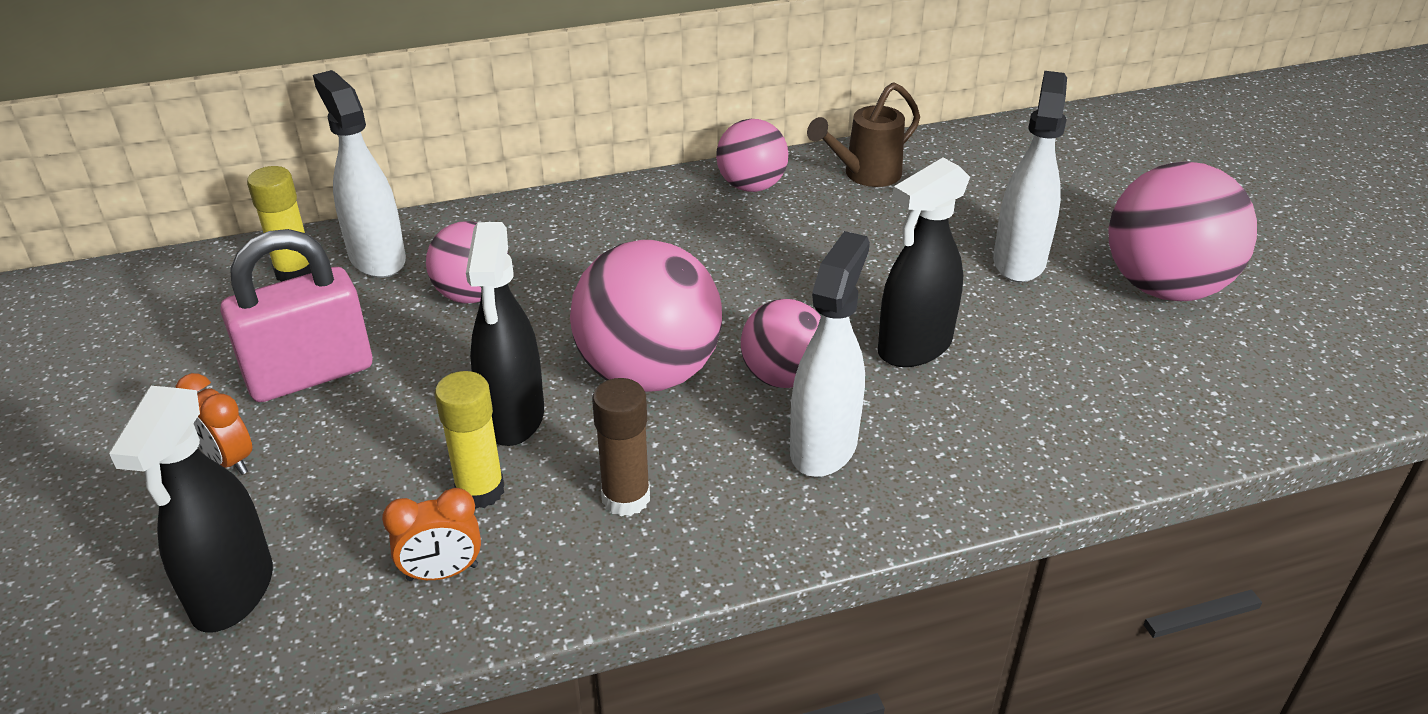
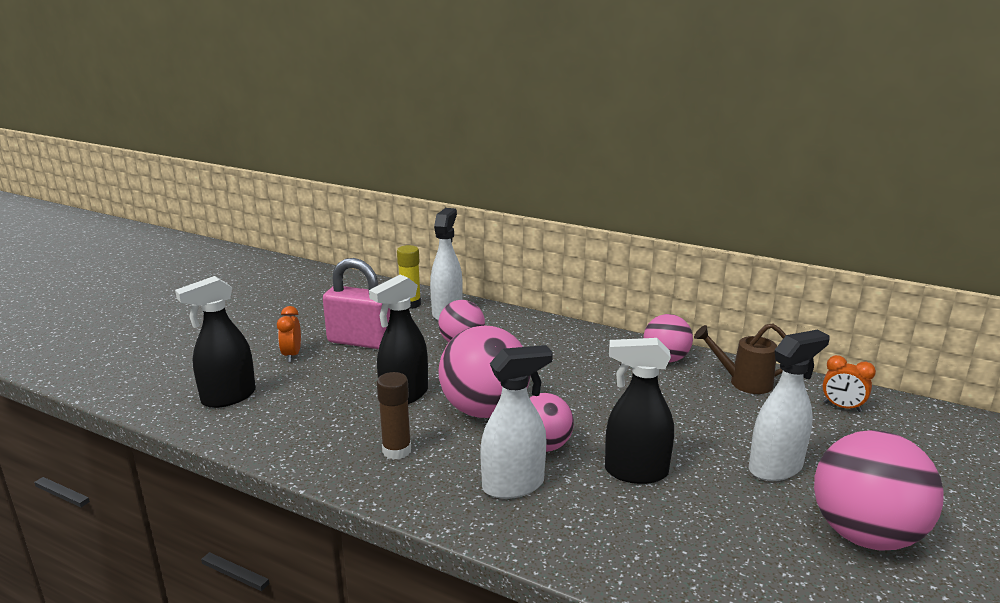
camera: 45 degrees right, 15 degrees down
(442, 572) = (294, 433): orange clock -> orange clock (842, 407)
(480, 491) = (350, 414): yellow glue stick -> none

